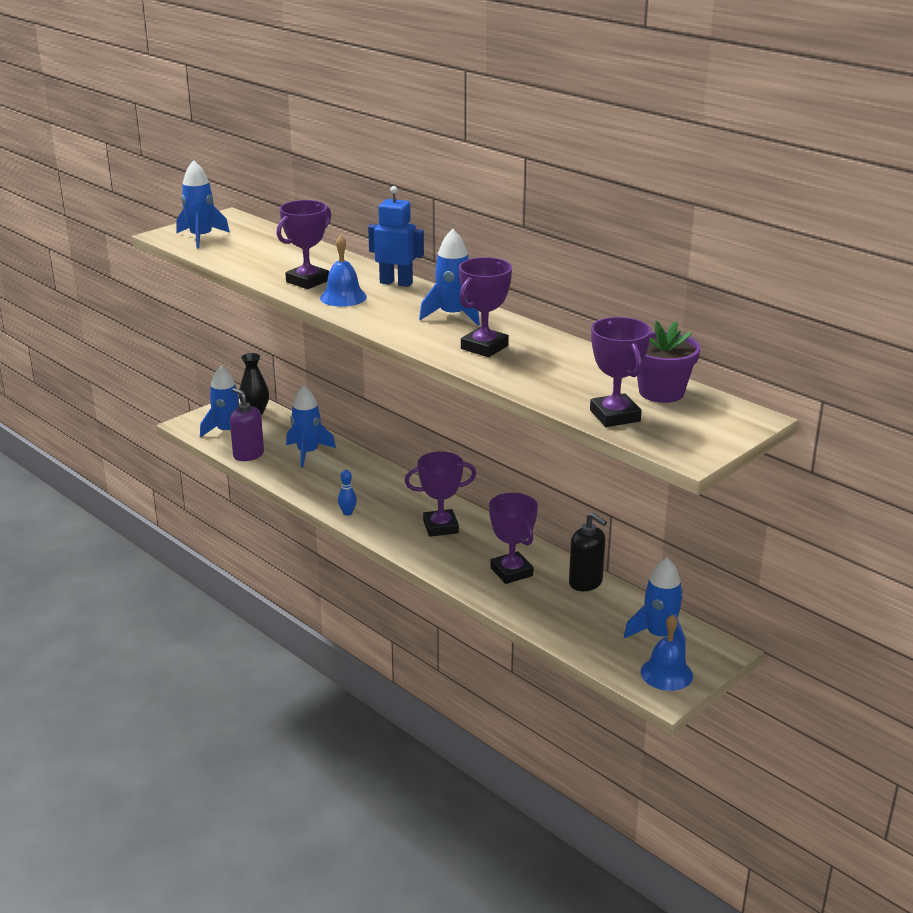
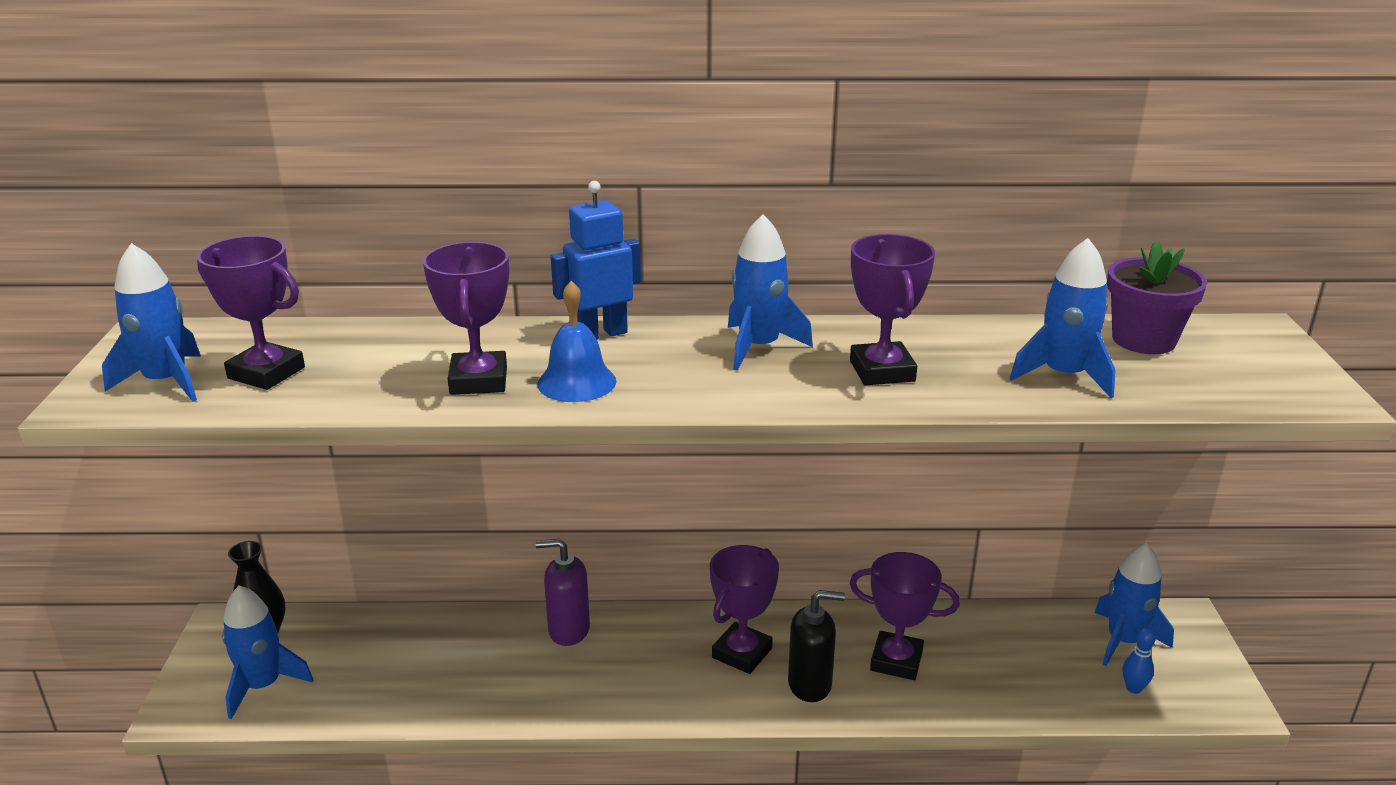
camera: 45 degrees left, 0 degrees up
(248, 455) = (349, 703): purple soap dispenser -> purple soap dispenser (568, 630)
(308, 453) = (431, 651): blue rocket -> blue rocket (1063, 375)
(347, 513) = (610, 705): blue bowling pin -> blue bowling pin (1133, 688)
(585, 582) = (976, 625): black soap dispenser -> black soap dispenser (810, 684)
(614, 416) = (1177, 388): purple trophy -> purple trophy (266, 373)
(666, 673) = (1196, 679): blue bell -> none

